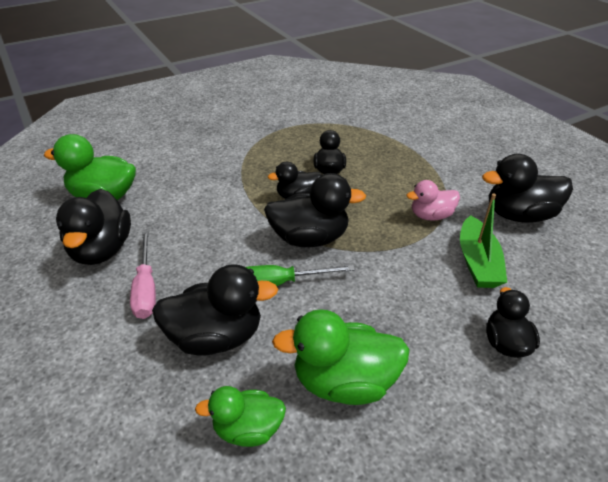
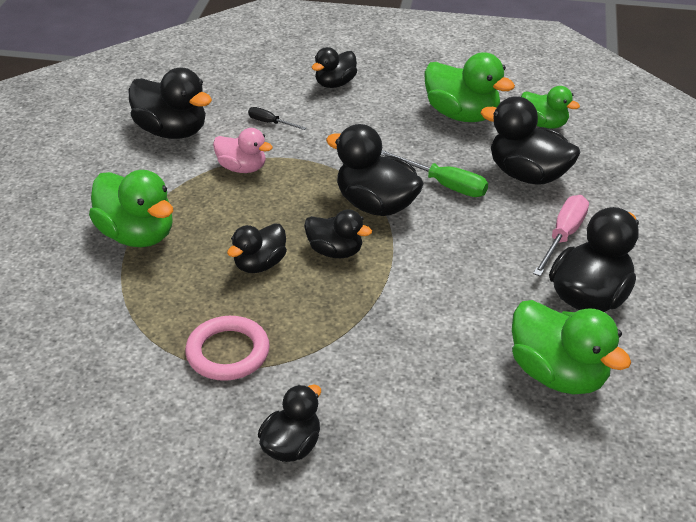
camera: 140 degrees left, 0 degrees up
(218, 121) = (291, 446): none -> black duck
(288, 133) = (228, 352): none -> pink ring
(413, 153) = (137, 235): none -> green duck
(477, 262) = (270, 123): green boat -> black screwdriver

